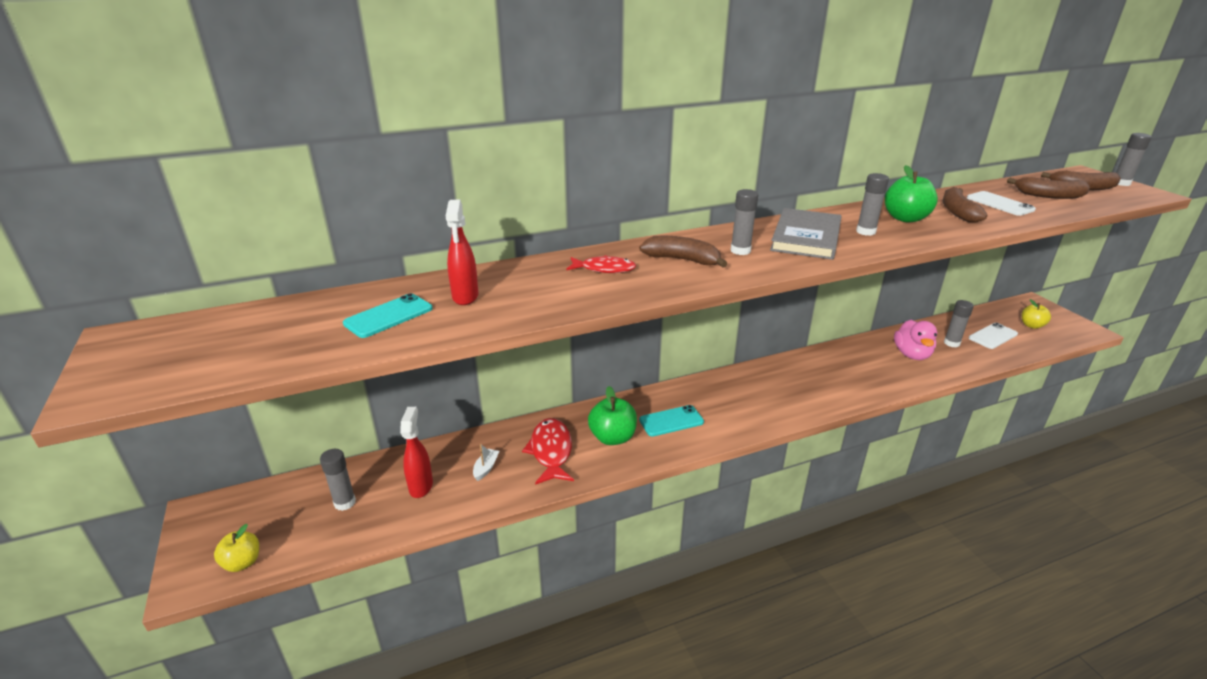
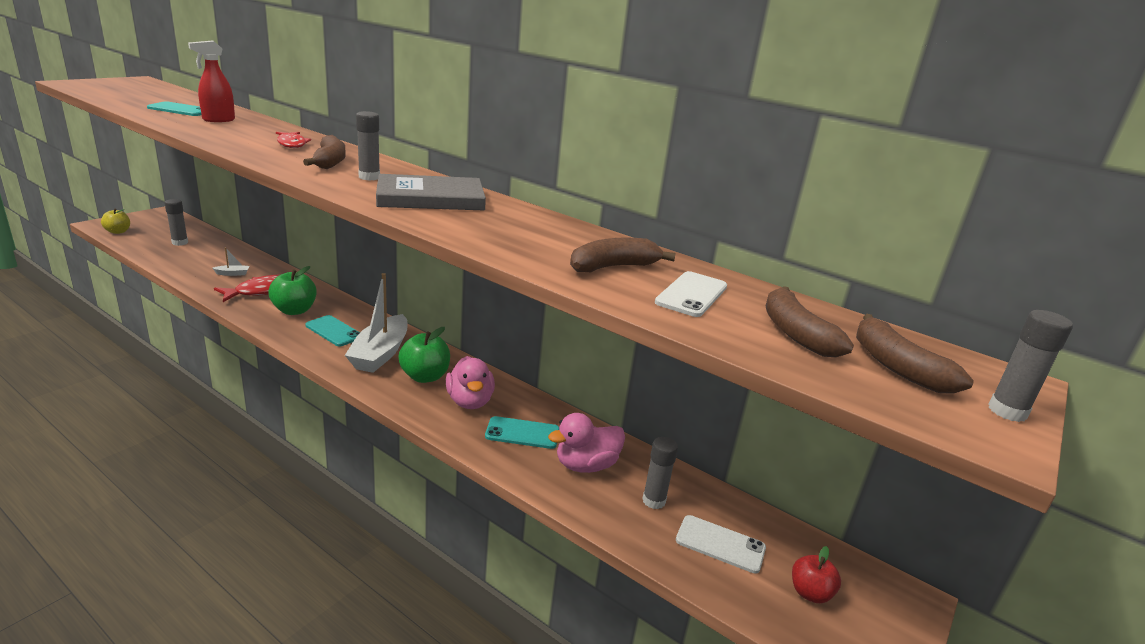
camera: 55 degrees right, 5 degrees down
(421, 486) = (204, 259): red spray bottle -> none
(727, 404) = (380, 354): none -> white boat
(820, 378) = (470, 401): none -> pink duck
(866, 231) = (477, 221): grey glue stick -> none
(869, 367) = (522, 433): none -> turquoise phone
(905, 218) = (548, 239): green apple -> green apple (425, 376)
(1031, 325) = (810, 593): yellow apple -> red apple

